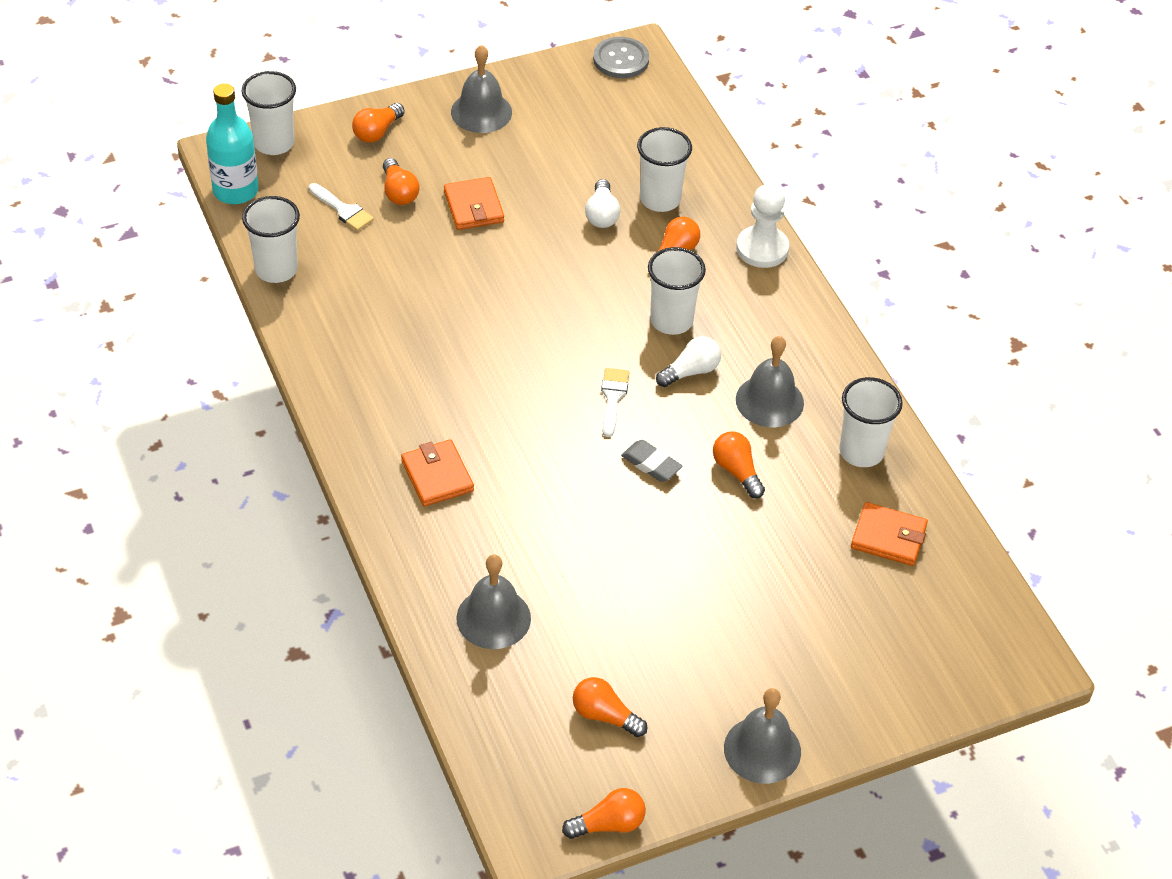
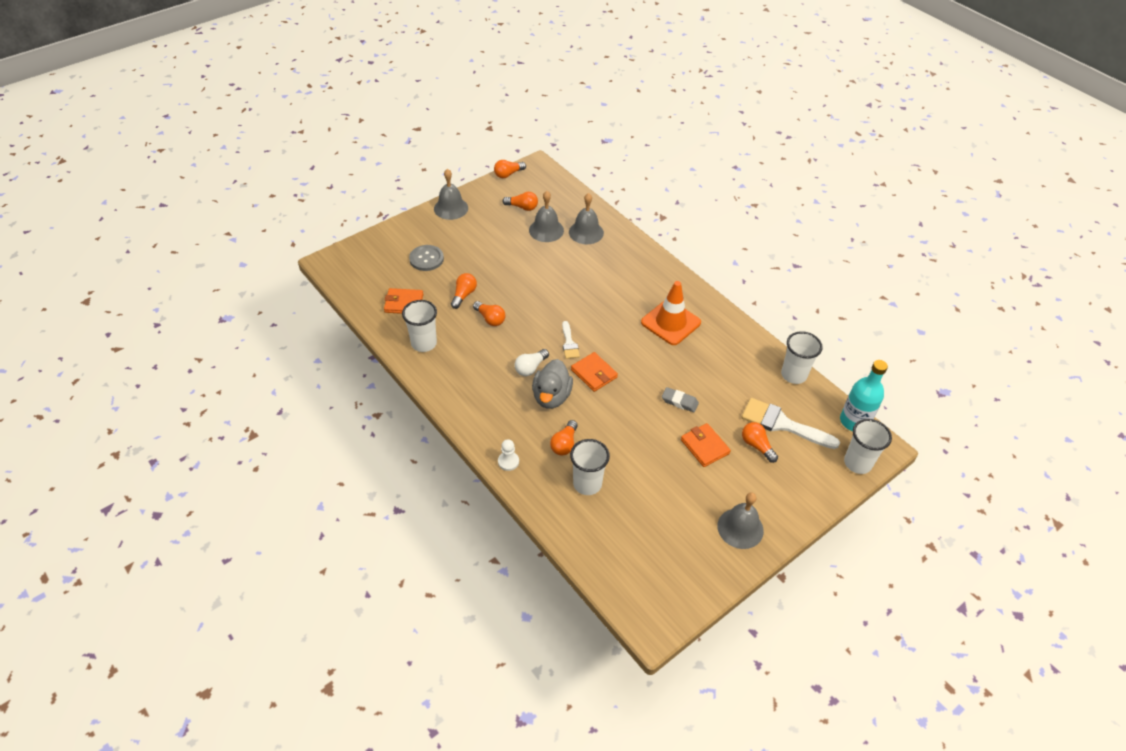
camera: 165 degrees right, 0 degrees up
(343, 210) = (782, 424): white brush -> white brush, size x1.82
(377, 132) = (799, 490): orange light bulb -> orange light bulb (464, 295)
(423, 395) = (670, 322): none -> orange traffic cone
(437, 476) = (642, 285): orange wallet -> orange wallet (594, 373)
(602, 214) = (621, 462): white light bulb -> none
(621, 59) = (662, 612): grey button -> grey button (426, 259)
(651, 464) = (536, 313): grey eraser -> grey eraser (679, 402)
(671, 321) = (551, 396): white cup -> grey duck
(762, 249) = (508, 461): white pawn -> white pawn, size x0.60
(769, 401) = (481, 360): grey bell -> grey bell (546, 230)

